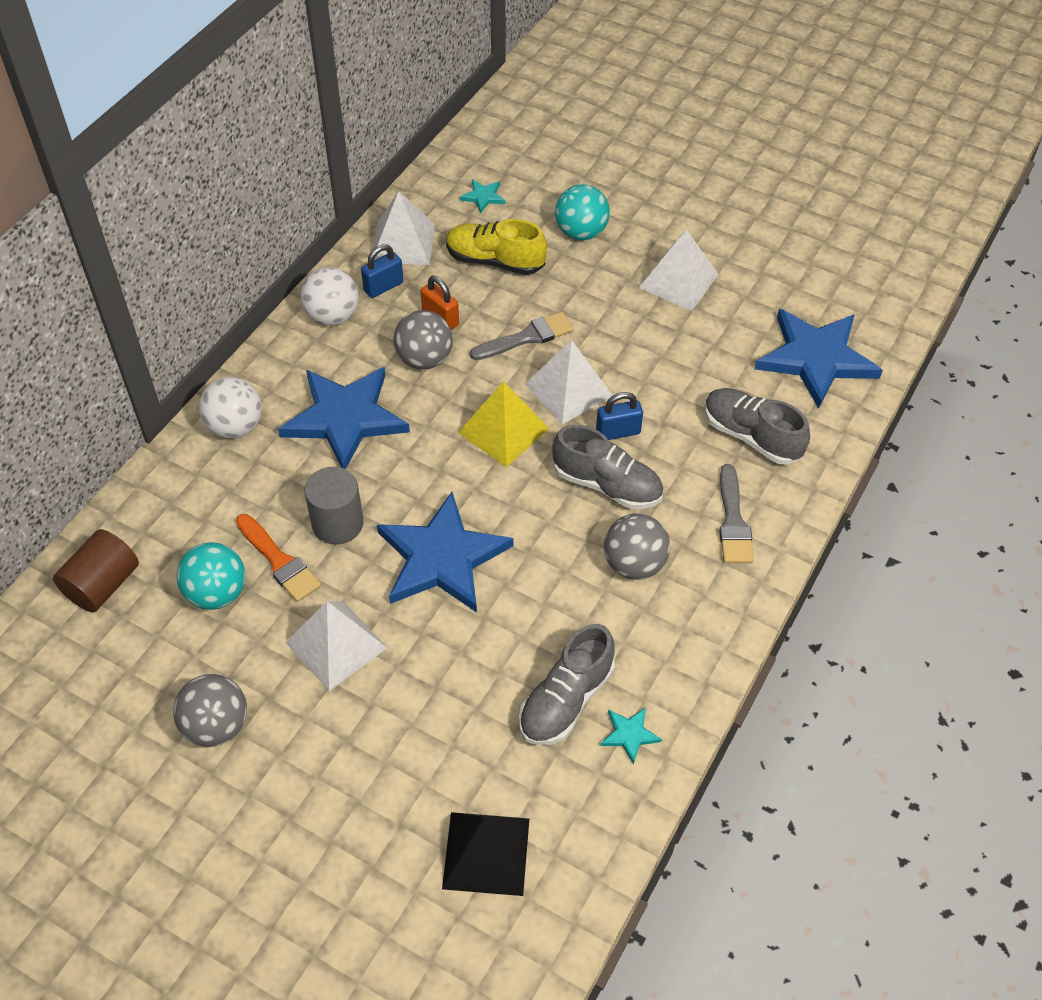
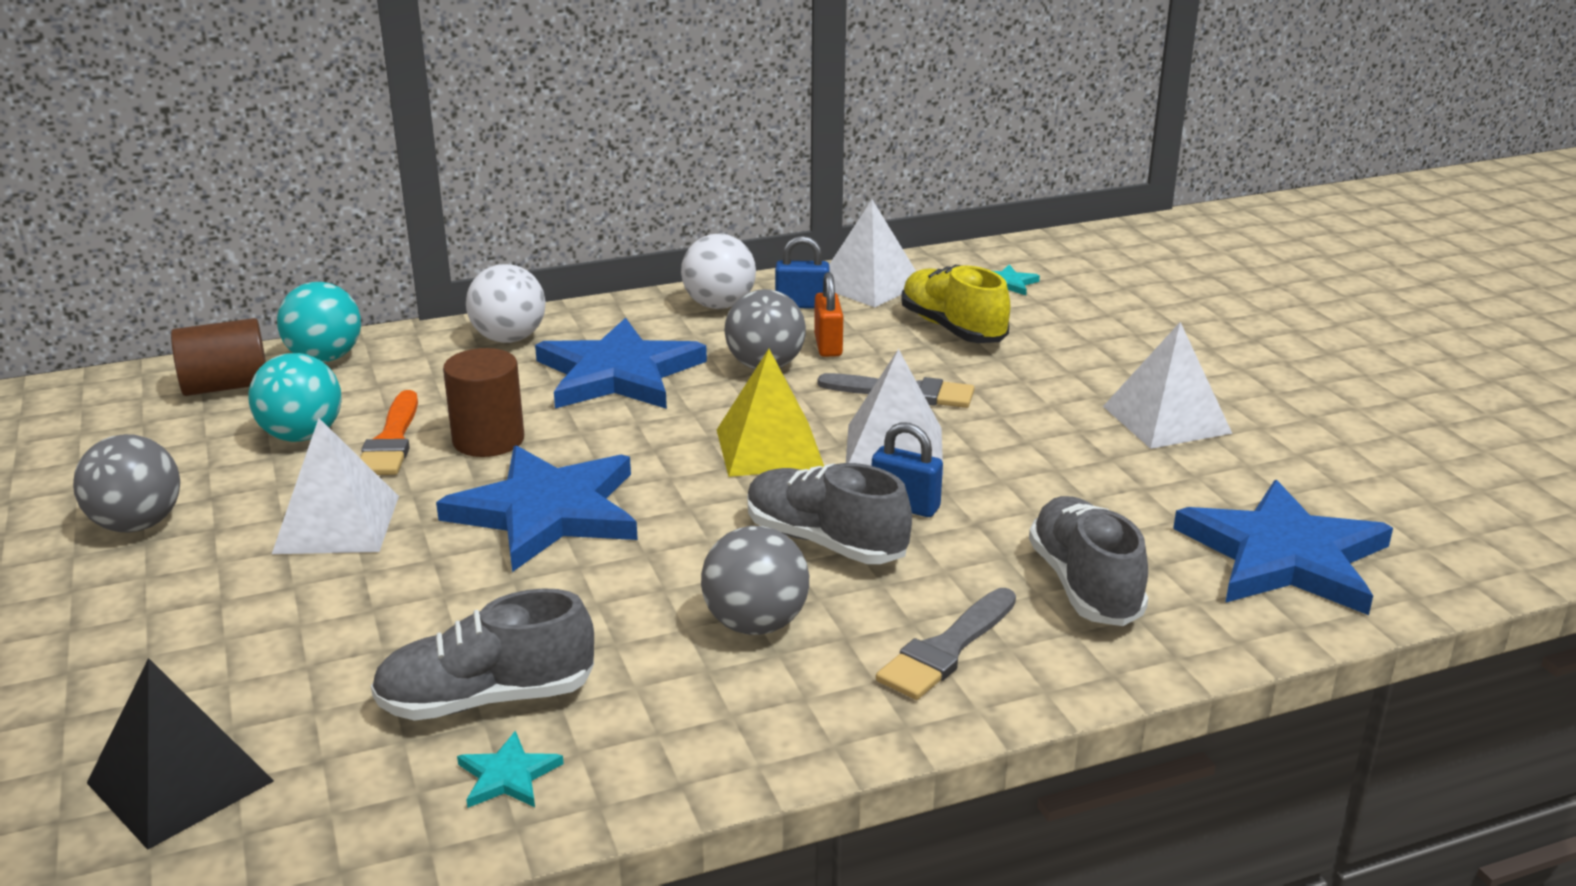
camera: 40 degrees right, 25 degrees down
(337, 523) = (488, 440): grey cylinder -> brown cylinder
(581, 232) = (1089, 343): turquoise ball -> turquoise ball (325, 358)
(607, 485) = (825, 542): grey shoe -> grey shoe turned 150 degrees clockwise

